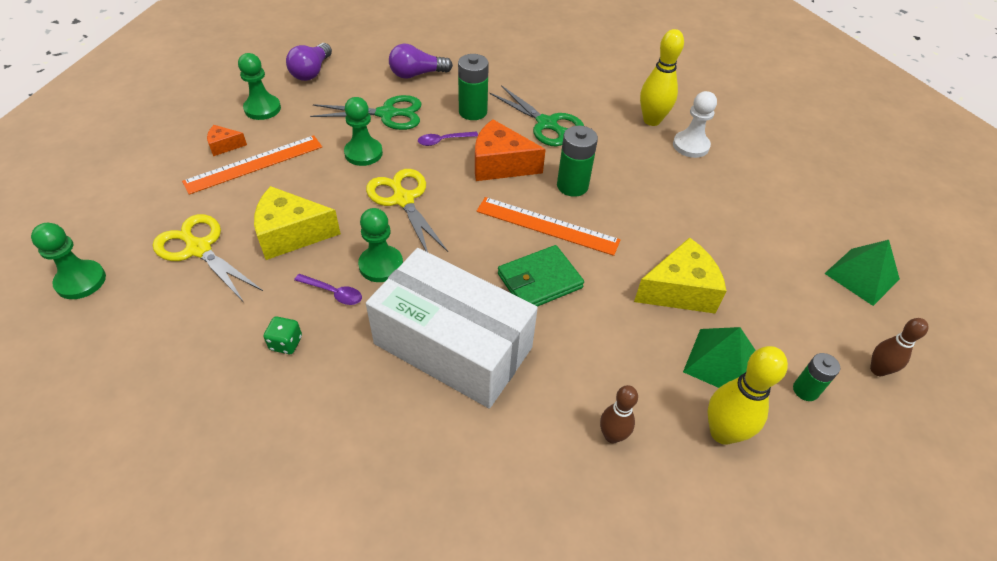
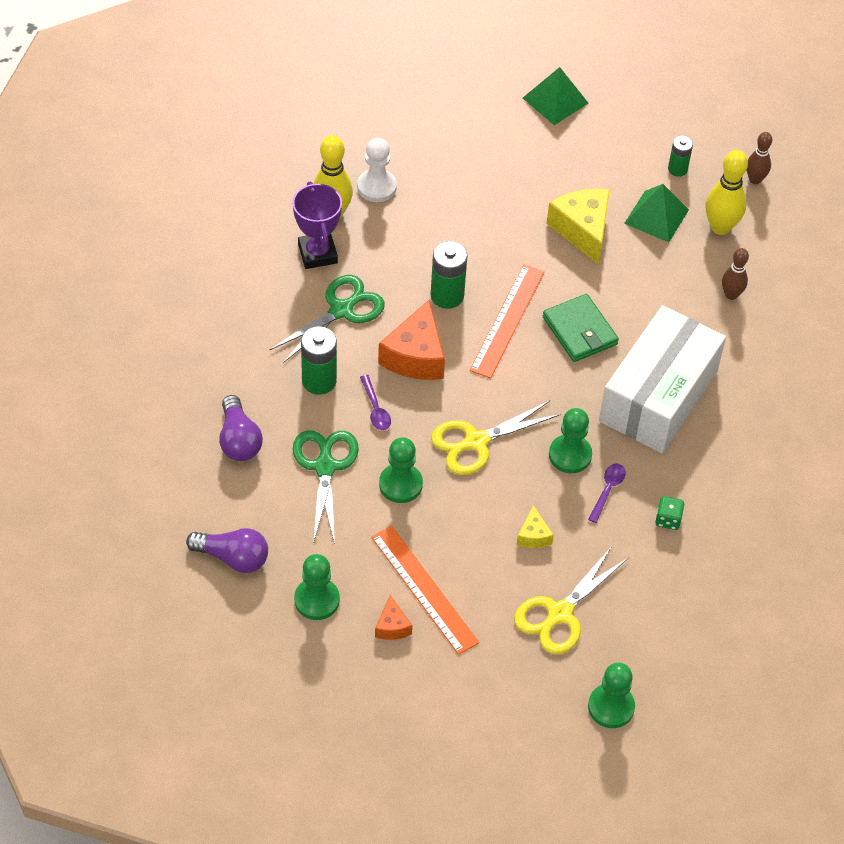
camera: 90 degrees left, 5 degrees up
(291, 234) = (533, 536): yellow cheese -> yellow cheese, size x0.50
(605, 112) = (317, 254): none -> purple trophy
(877, 370) = (654, 120): brown bowling pin -> brown bowling pin (755, 179)

